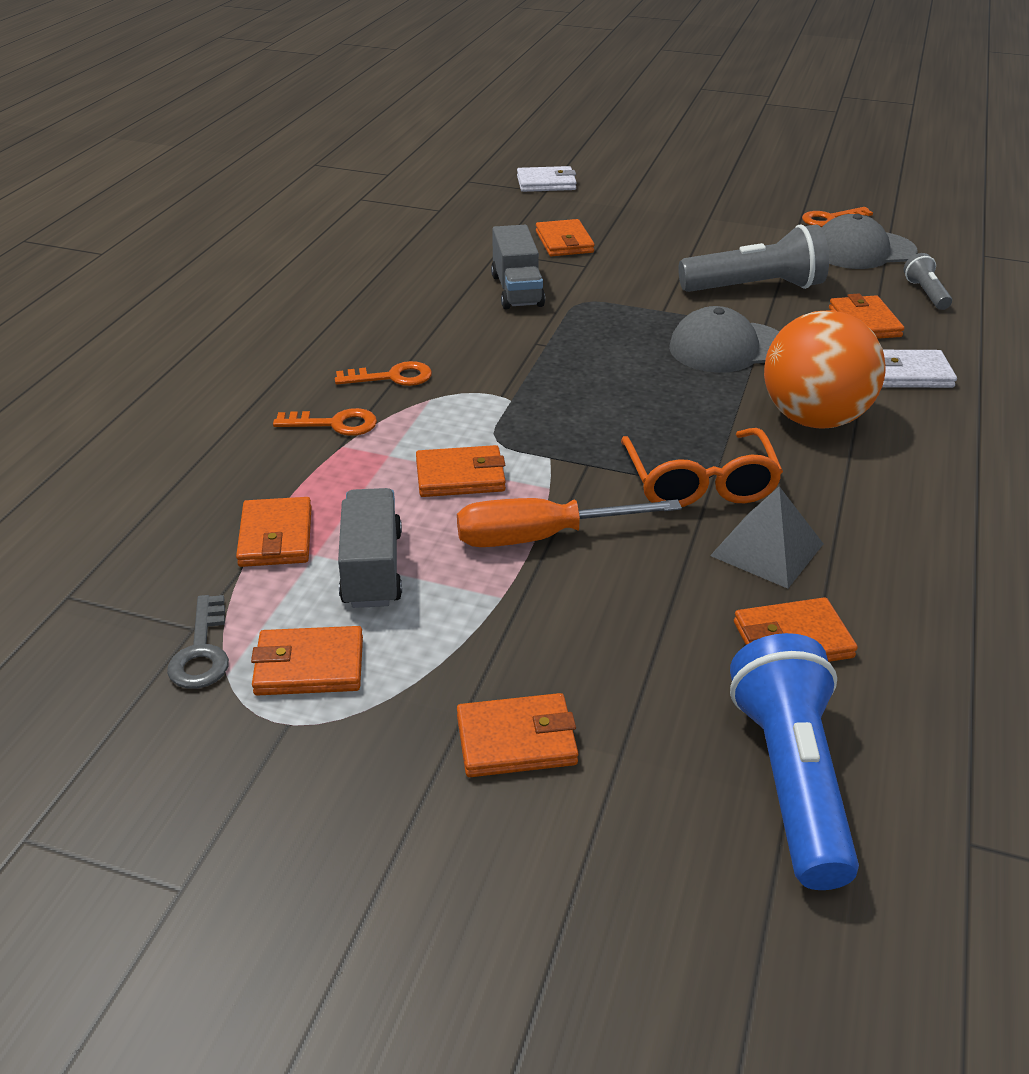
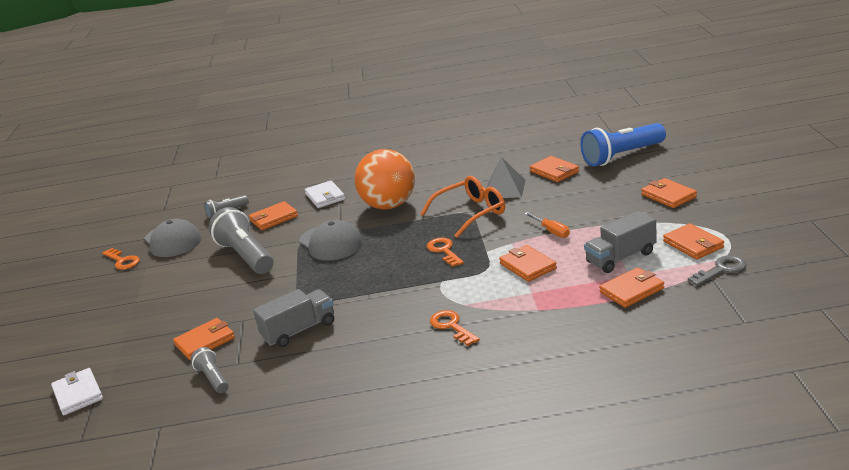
camera: 110 degrees left, 10 degrees down
(335, 424) = (520, 321): orange key -> orange key (444, 251)
(484, 238) = (213, 378): none -> grey flashlight
(540, 537) = (551, 231): orange screwdriver -> orange screwdriver, size x0.56

